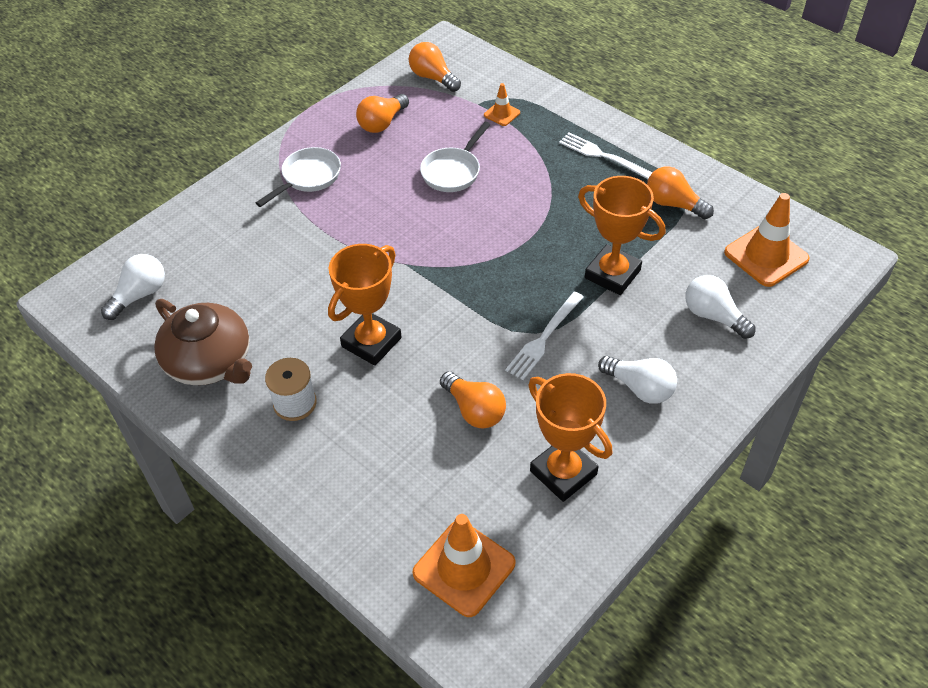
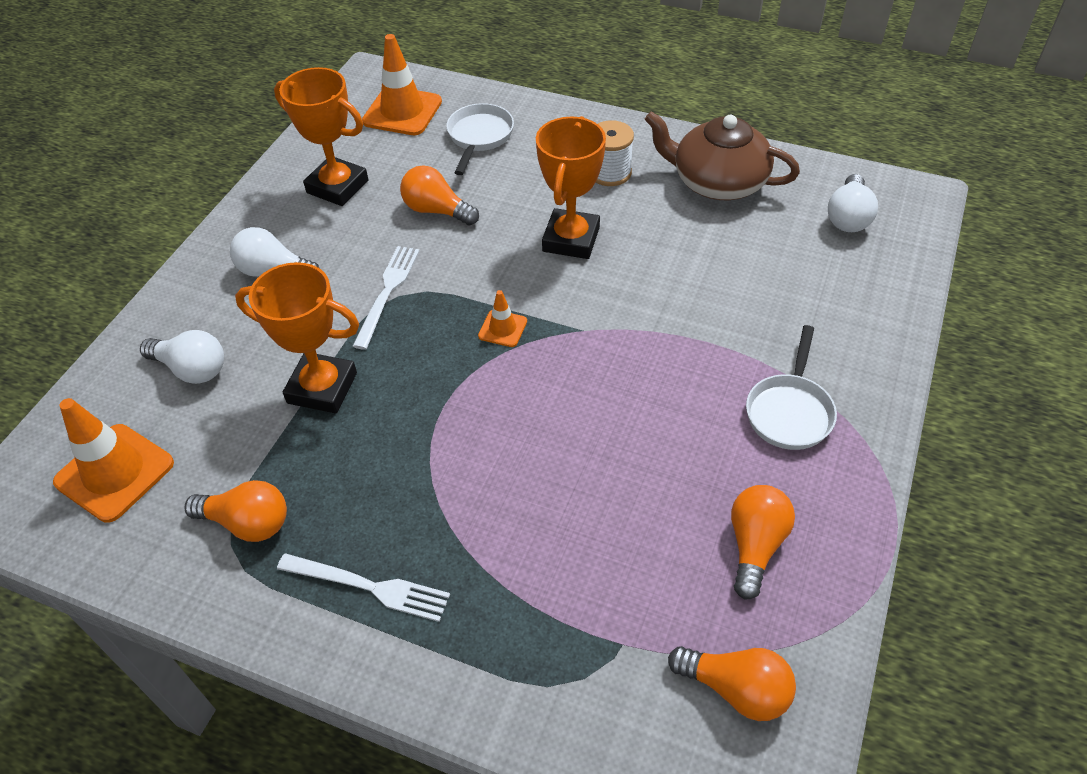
camera: 160 degrees right, 0 degrees up
(453, 171) = (593, 484): white pan -> white pan (479, 137)
(502, 114) = (569, 632): orange traffic cone -> orange traffic cone (502, 328)

